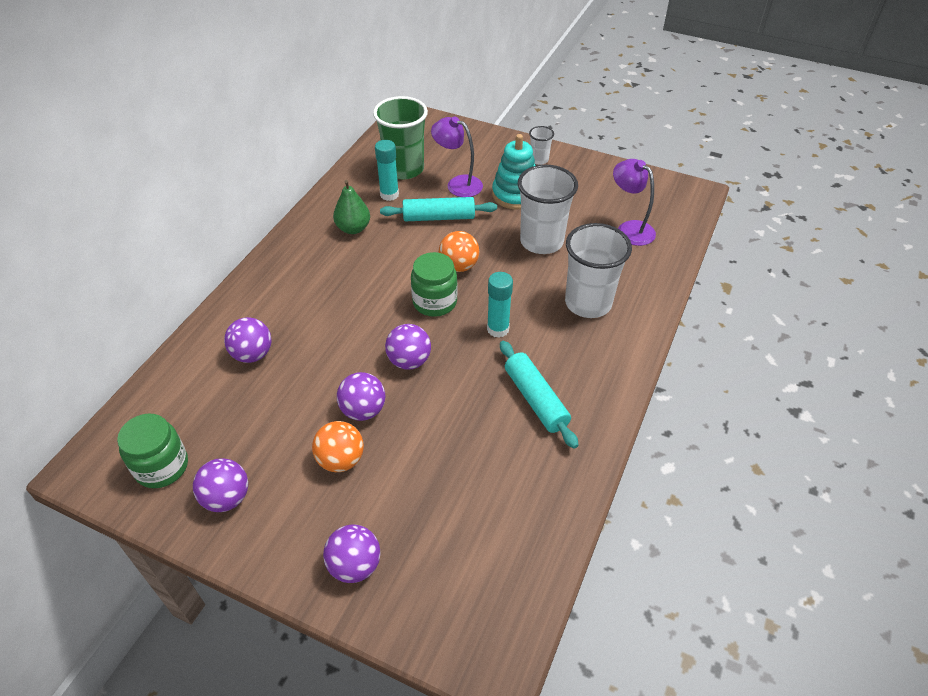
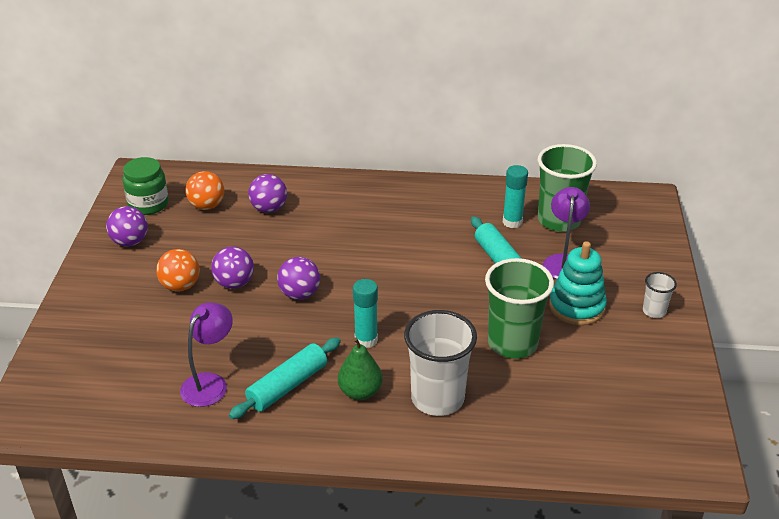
camera: 70 degrees right, 10 degrees down
(353, 228) = (448, 214): green pear -> green pear (360, 392)
(355, 565) = (87, 321): purple ball -> none
(434, 302) = (380, 290): green jar -> none
(459, 266) = (438, 293): orange ball -> orange ball (207, 206)
(541, 241) = (512, 343): white cup -> green cup
(629, 229) = (583, 411): purple lamp -> purple lamp (210, 383)

